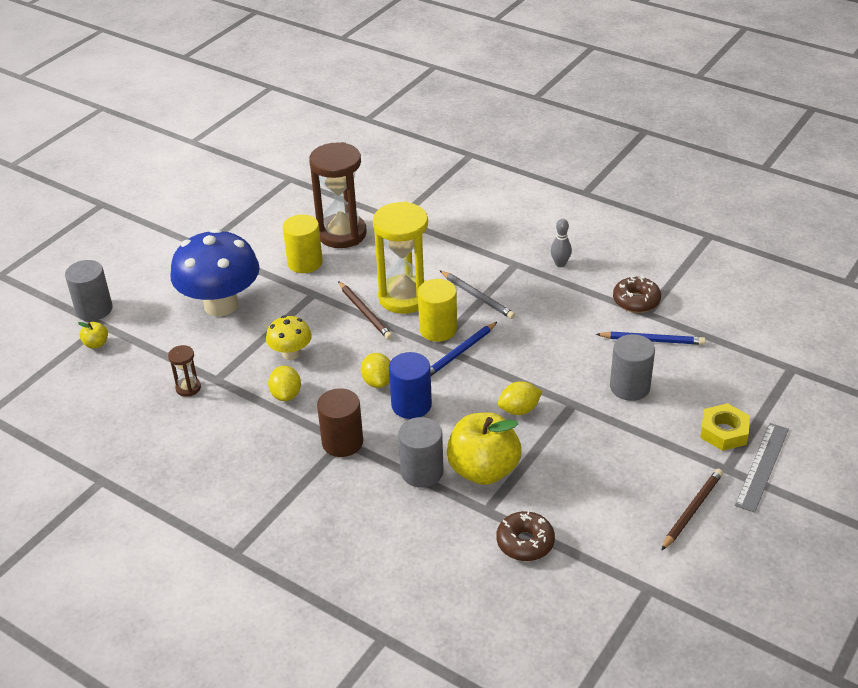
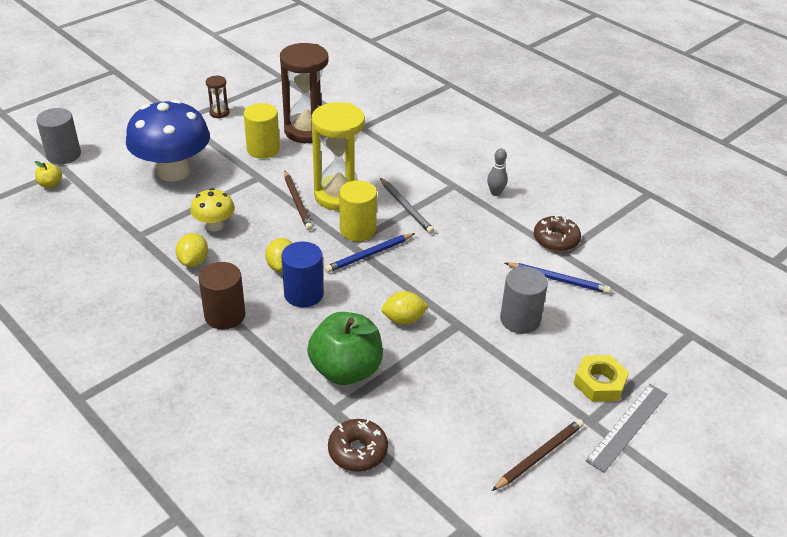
camera: 10 degrees right, 0 degrees up
(188, 388) = (110, 238): brown hourglass -> brown hourglass (219, 113)
(422, 472) = (286, 359): grey cylinder -> none
(483, 470) = (346, 370): yellow apple -> green apple

